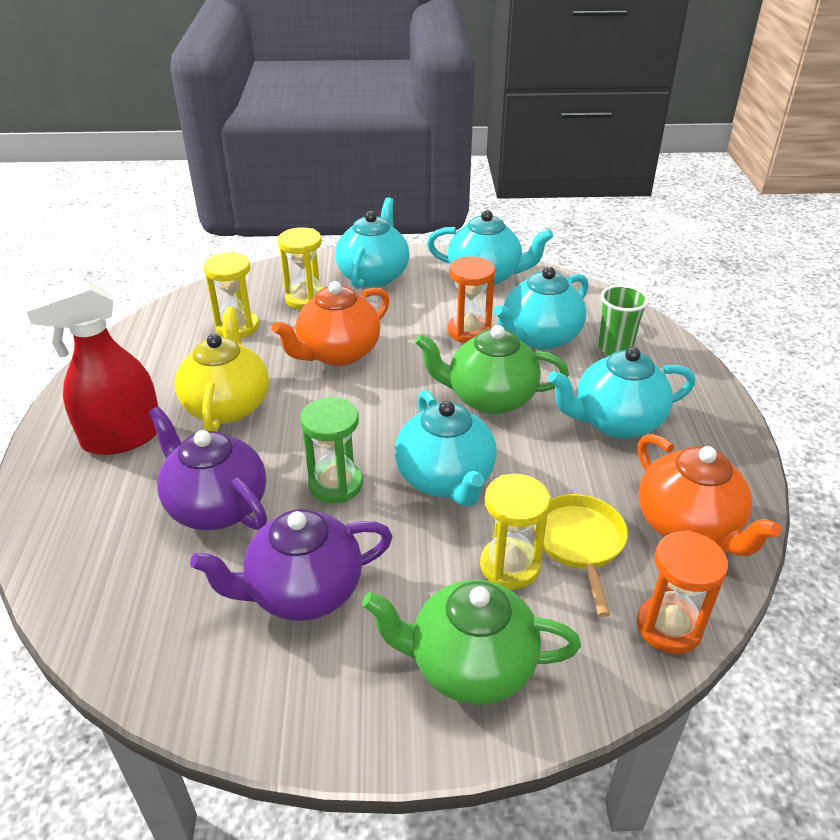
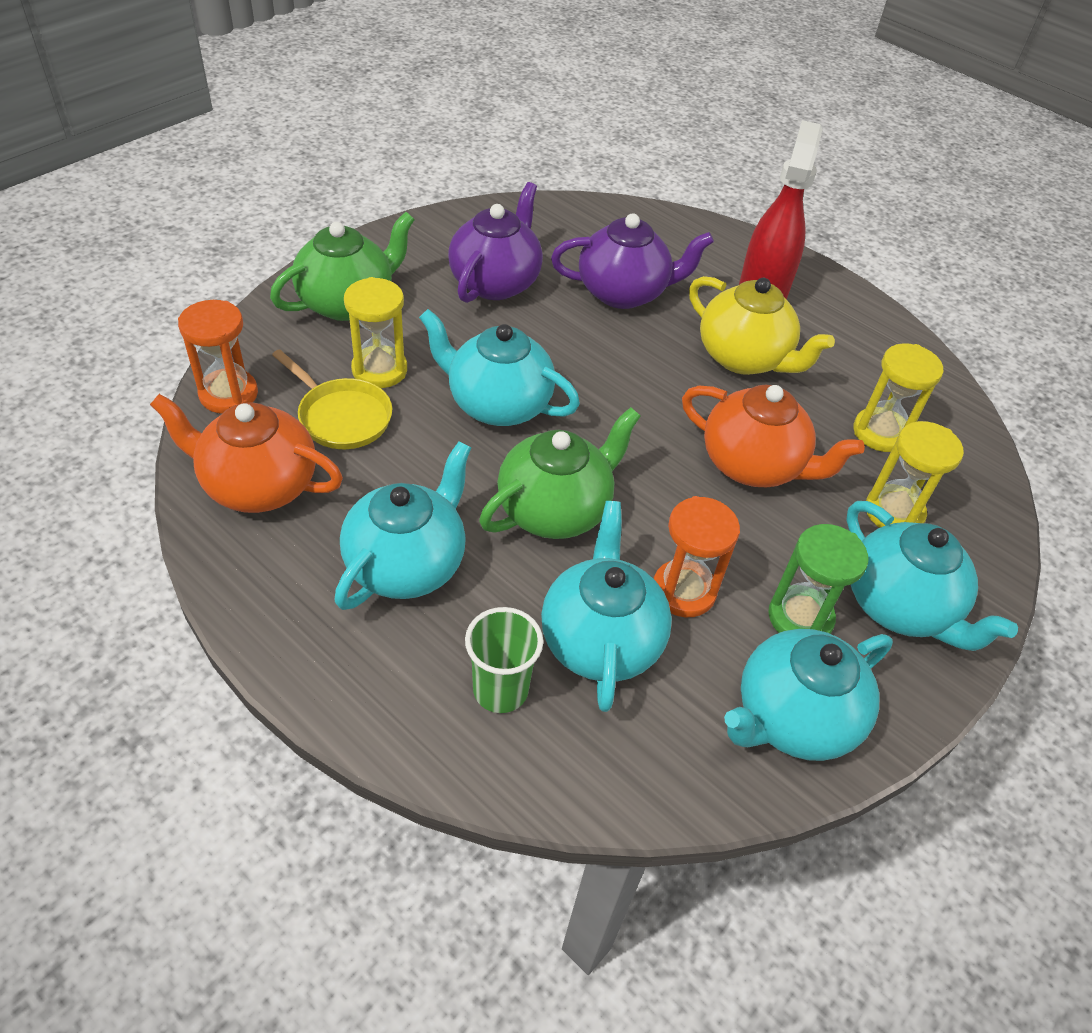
camera: 130 degrees right, 10 degrees up
(335, 484) = (571, 351): green hourglass -> green hourglass (800, 617)
(337, 353) = (753, 465): orange teapot -> orange teapot turned 120 degrees clockwise

